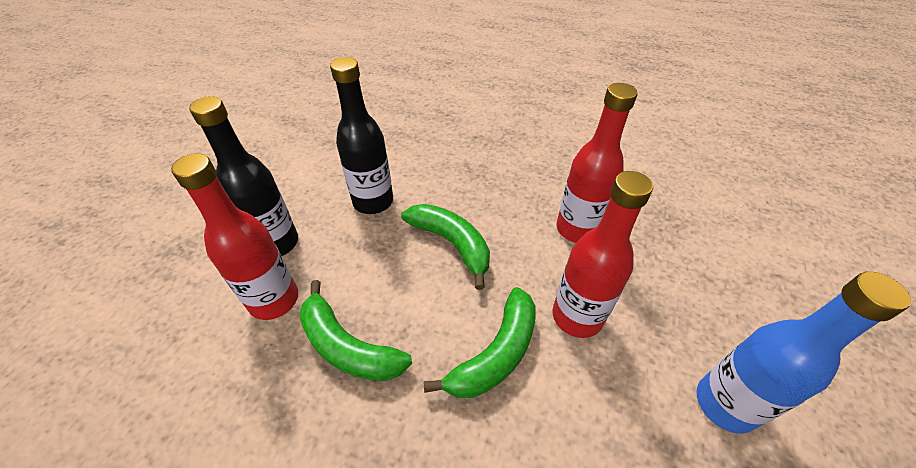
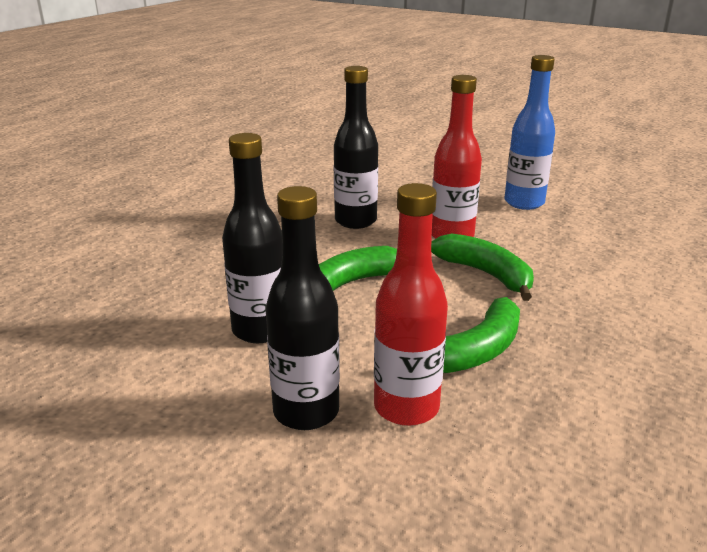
camera: 80 degrees left, 20 degrees down
(577, 229) = (355, 221): red bottle -> black bottle

